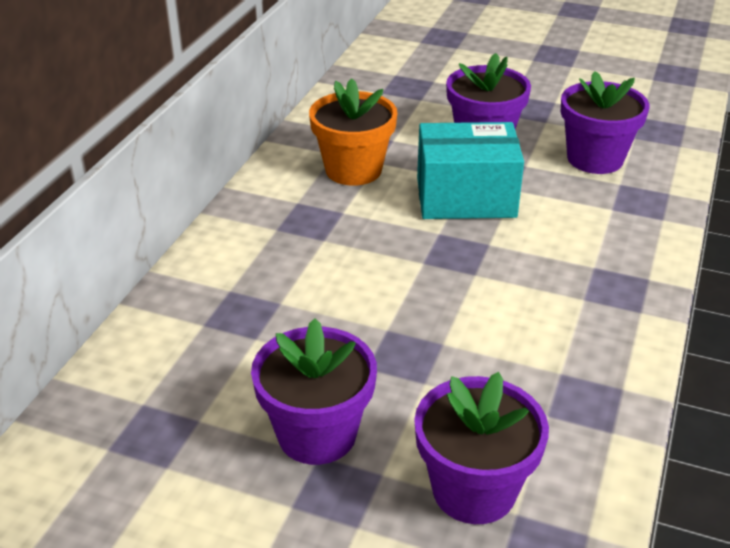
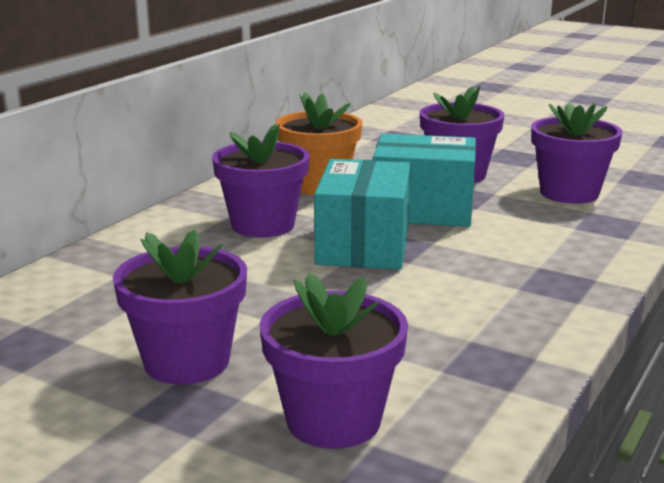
camera: 10 degrees right, 15 degrees down
(319, 235) = (263, 225): none -> purple flower pot
(425, 255) = (363, 246): none -> turquoise box

